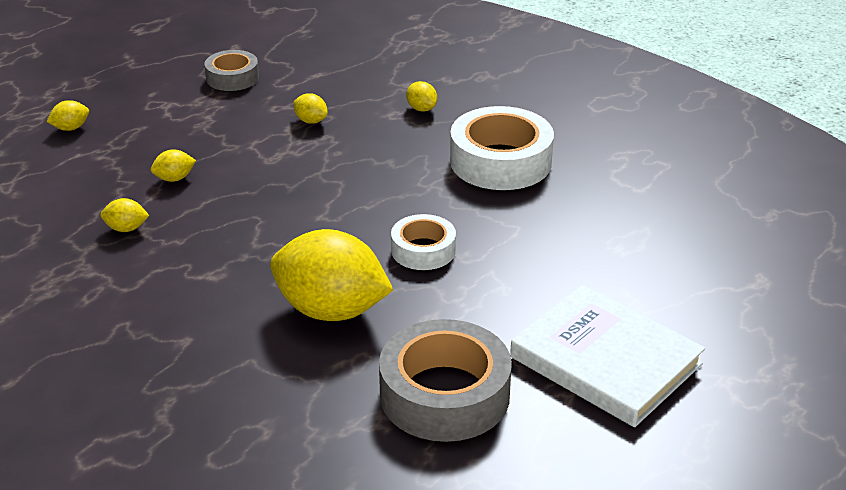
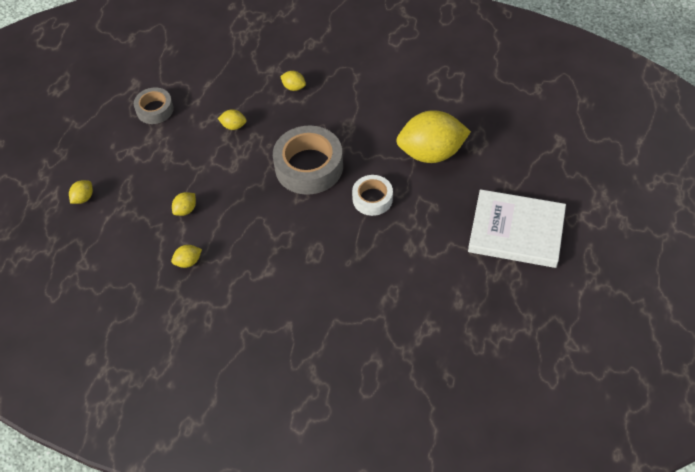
camera: 25 degrees left, 20 degrees up
(331, 310) = (353, 265): yellow lemon -> yellow lemon (431, 153)
(444, 394) = (452, 293): grey tape -> grey tape (309, 166)
(500, 161) = (369, 111): white tape -> none

